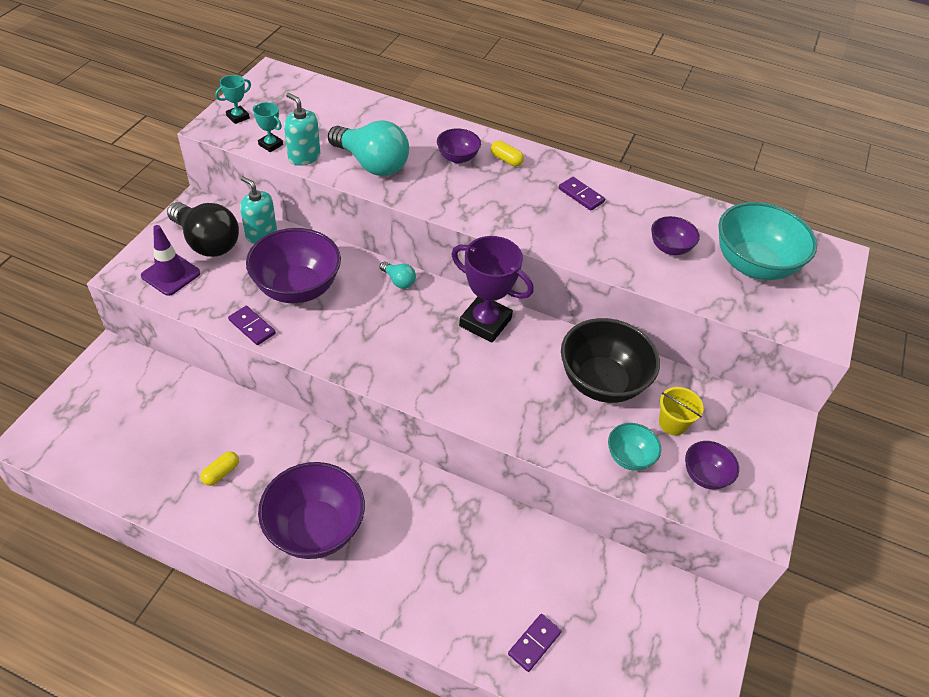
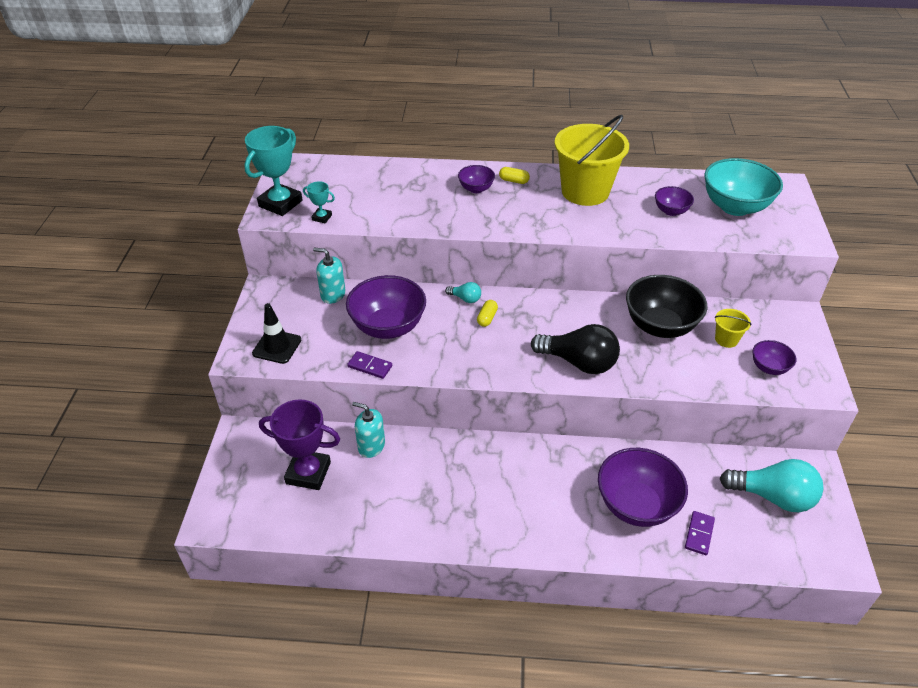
camera: 15 degrees left, 5 degrees down
(171, 274) = (277, 346): purple traffic cone -> black traffic cone
(207, 242) = (291, 313): black light bulb -> black light bulb (579, 362)
(221, 473) = (388, 494): yellow capsule -> yellow capsule (487, 318)
(238, 117) = (280, 203): turquoise trophy -> turquoise trophy, size x2.11
(304, 157) = (355, 219): turquoise soap dispenser -> turquoise soap dispenser (371, 446)
(315, 528) = (488, 510): purple bowl -> purple bowl (636, 505)
(372, 164) = (412, 211): turquoise light bulb -> turquoise light bulb (773, 496)
(485, 322) = (550, 309): purple trophy -> purple trophy (308, 473)
(581, 195) = (585, 191): purple domino -> yellow bucket
(629, 457) = (710, 372): turquoise bowl -> none

